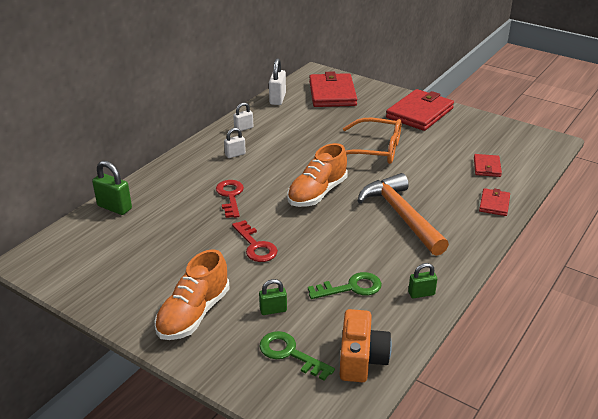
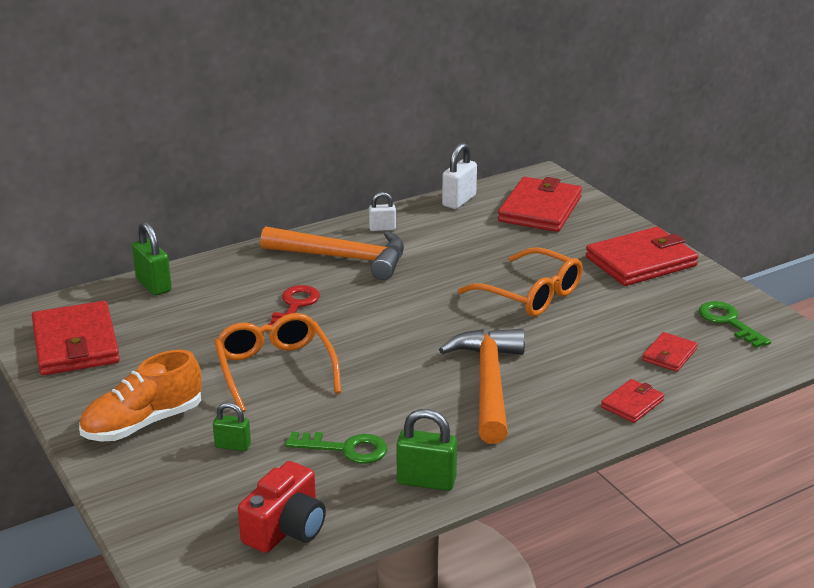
camera: 25 degrees right, 5 degrees down
(90, 268) = (75, 344): none -> red wallet
(235, 154) = (344, 258): white padlock -> orange hammer
(255, 246) = (275, 370): red key -> orange glasses
(290, 354) = (210, 497): green key -> green key (728, 322)
(317, 193) = (404, 329): orange shoe -> none
(361, 359) = (286, 528): orange camera -> red camera
(421, 293) = (426, 481): green padlock -> green padlock, size x1.60

